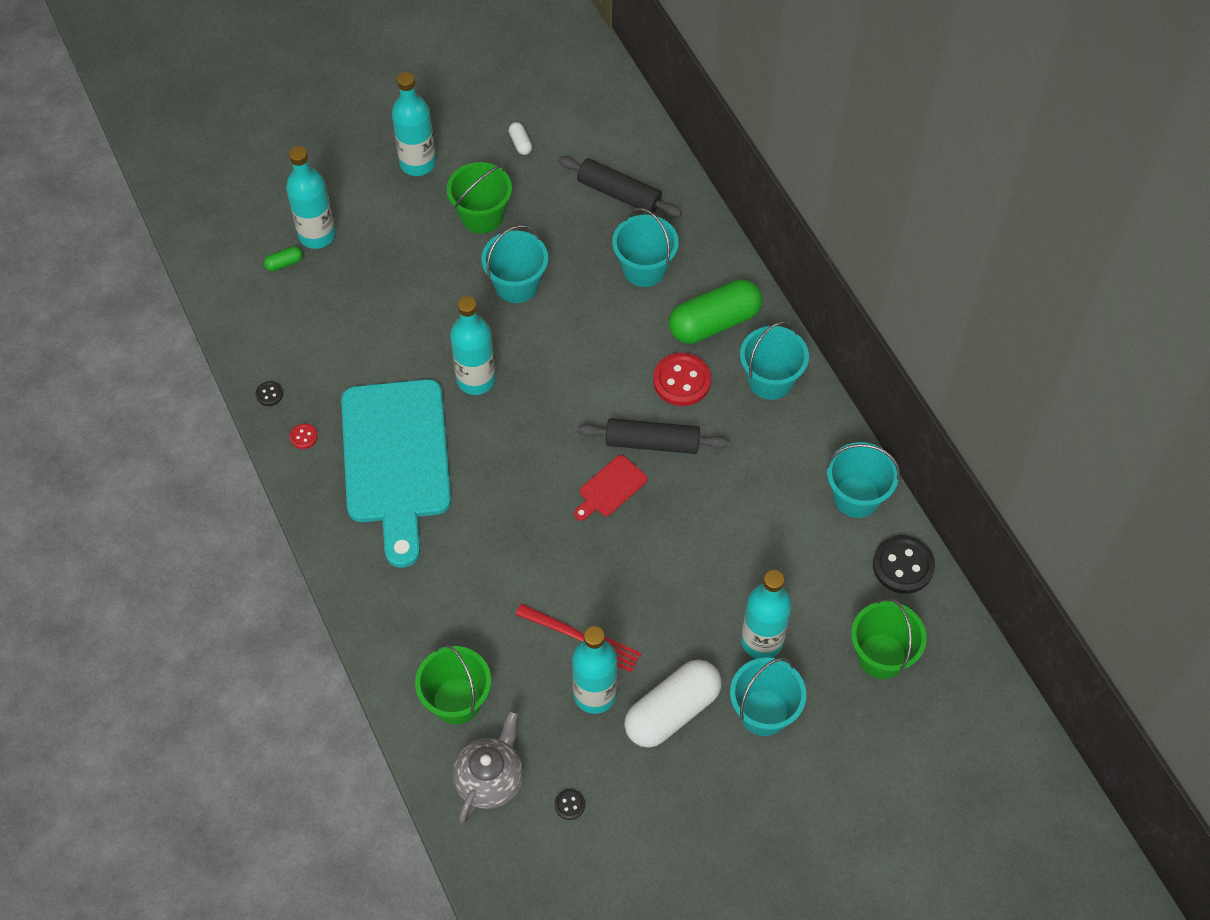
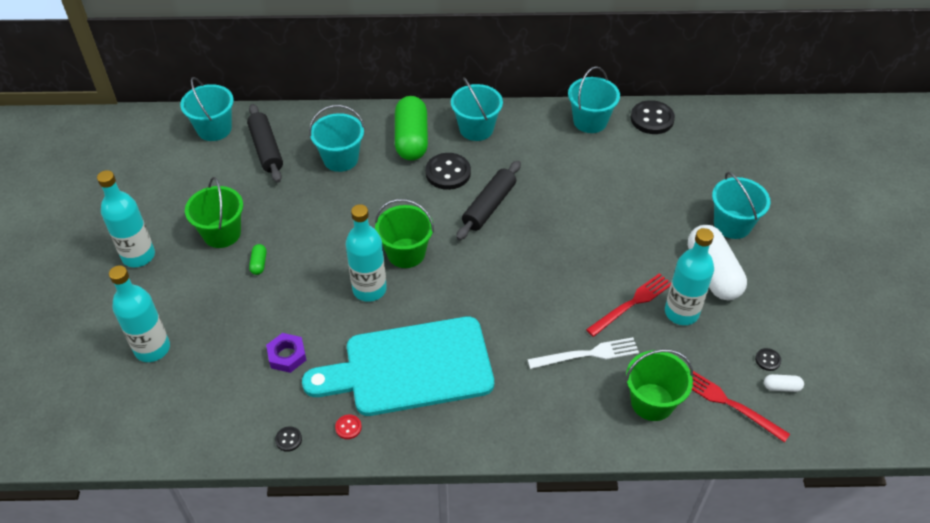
camera: 65 degrees left, 10 degrees down
(284, 263) = (162, 382): green capsule -> green capsule (259, 263)
(360, 347) = (287, 356): none -> purple nut
(396, 459) = (410, 367): turquoise cutting board -> turquoise cutting board turned 150 degrees clockwise
(490, 617) = (587, 354): none -> white fork
(490, 779) = (729, 403): grey teapot -> red fork
(516, 285) = (301, 234): turquoise bucket -> turquoise bucket (214, 129)
(520, 143) = (174, 187): white capsule -> white capsule (781, 387)
(610, 488) = (513, 242): red cutting board -> none
(619, 193) = (266, 149): black rolling pin -> black rolling pin turned 75 degrees counterclockwise
(681, 381) = (448, 173): red button -> black button
(762, 641) = (677, 206): turquoise bottle -> none
(881, 656) = (713, 152): green bucket -> green bucket (406, 253)

